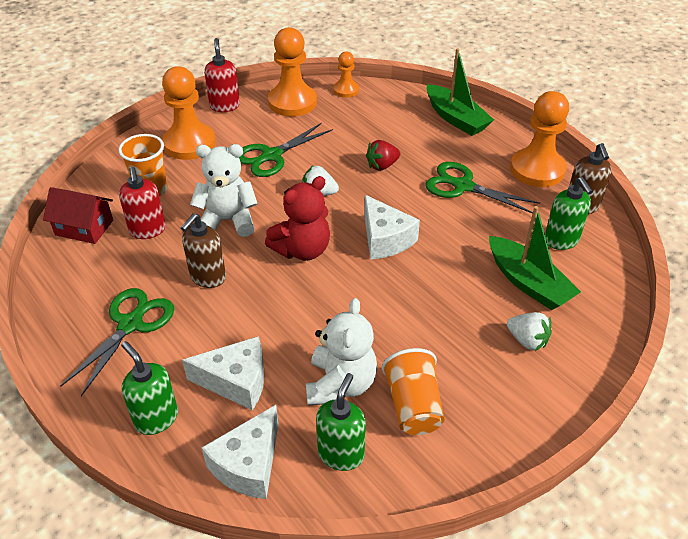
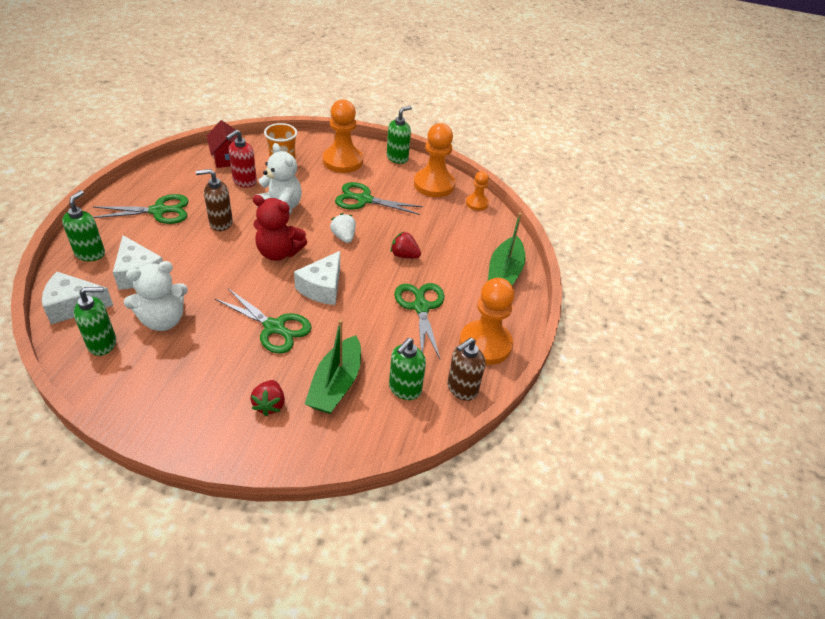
camera: 50 degrees right, 0 degrees up
(224, 106) = (397, 158): red soap dispenser -> green soap dispenser
(413, 406) = (164, 363): orange cup -> none
(418, 297) = (274, 327): none -> green scissors
(527, 340) = (269, 405): white strawberry -> red strawberry

